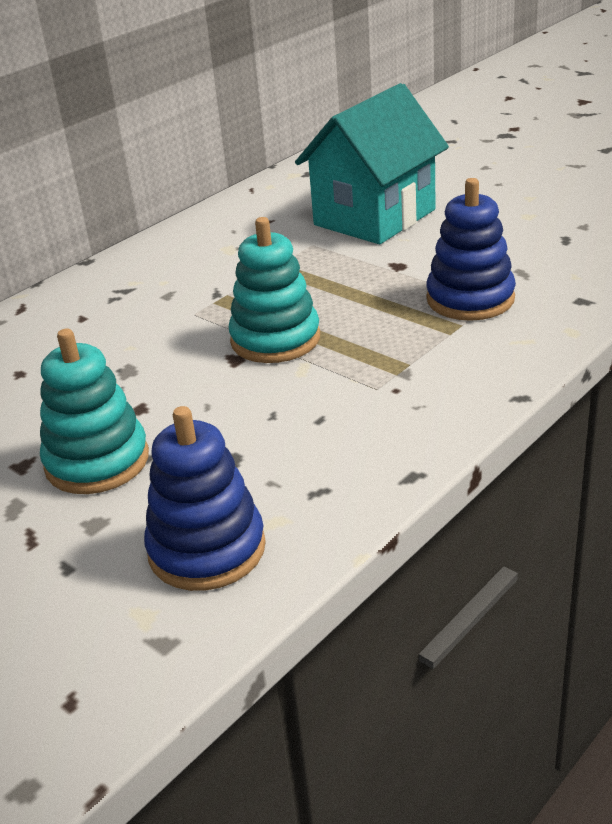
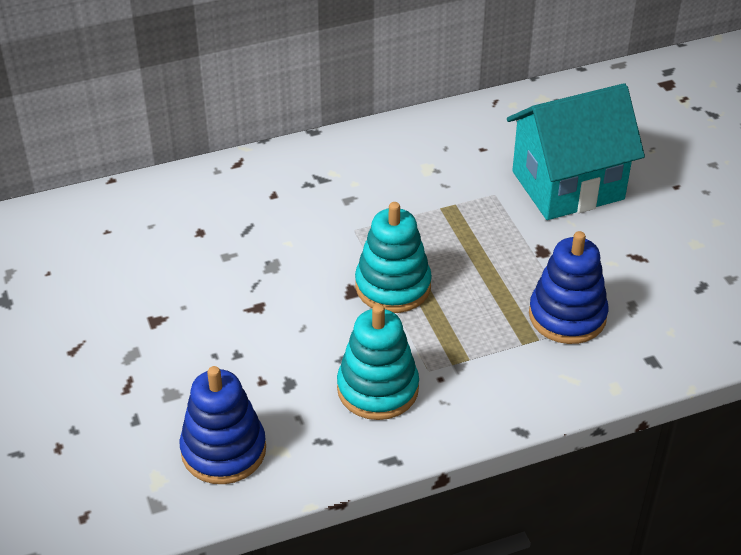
camera: 25 degrees right, 10 degrees up
(97, 461) = (202, 342): turquoise stacking toy -> turquoise stacking toy (378, 389)

